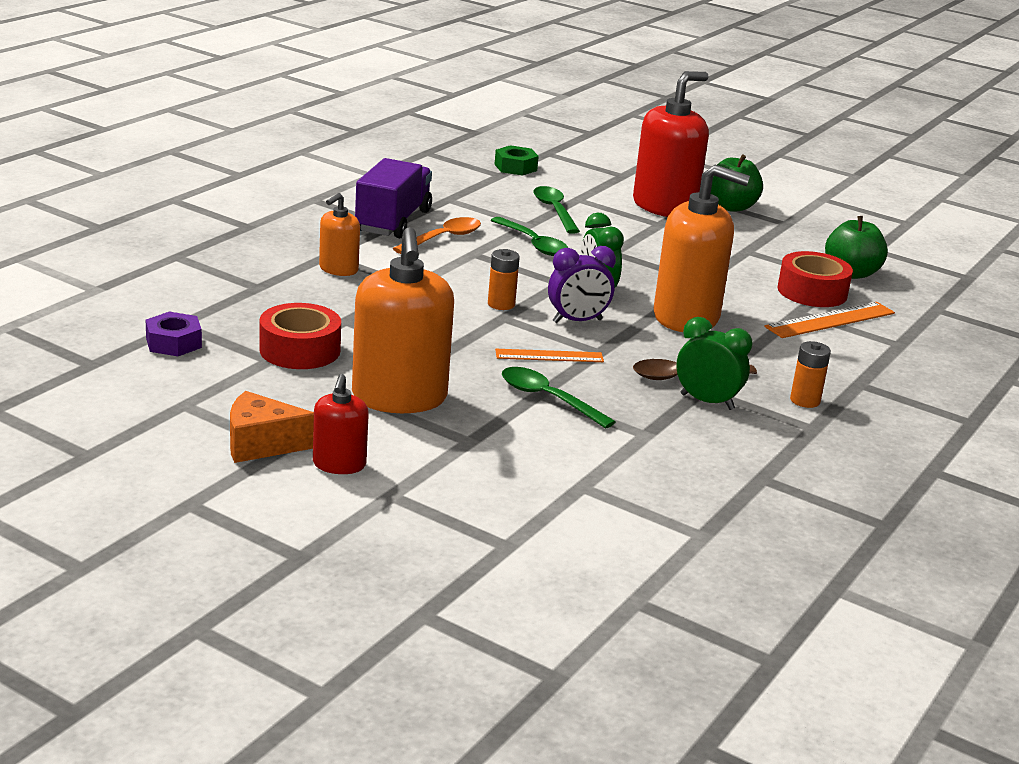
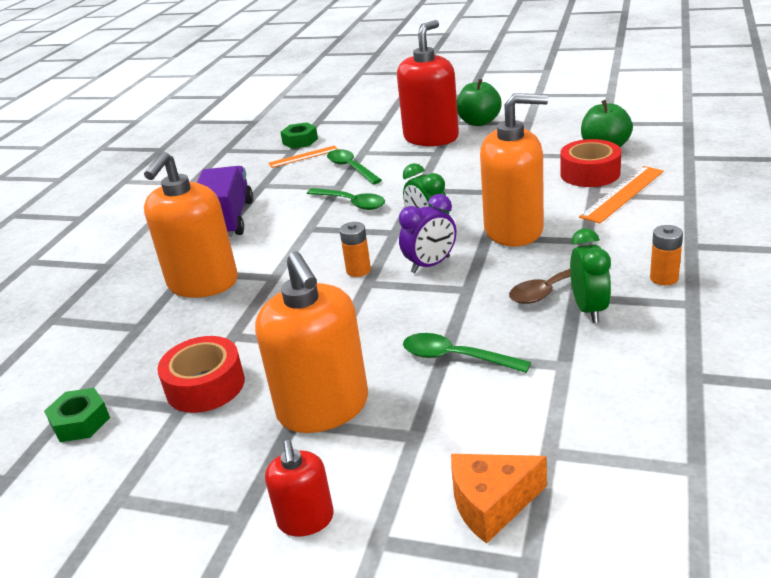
camera: 10 degrees left, 5 degrees up
(173, 343) = (80, 422): purple nut -> green nut
(261, 444) = (216, 523): orange cheese -> orange cheese (491, 504)
(338, 269) = (202, 283): orange soap dispenser -> orange soap dispenser, size x1.93
(443, 238) = (277, 222): orange spoon -> none
(549, 356) = (429, 309): orange ruler -> orange ruler (303, 157)
(707, 402) = (589, 309): green clock -> green clock turned 75 degrees clockwise

